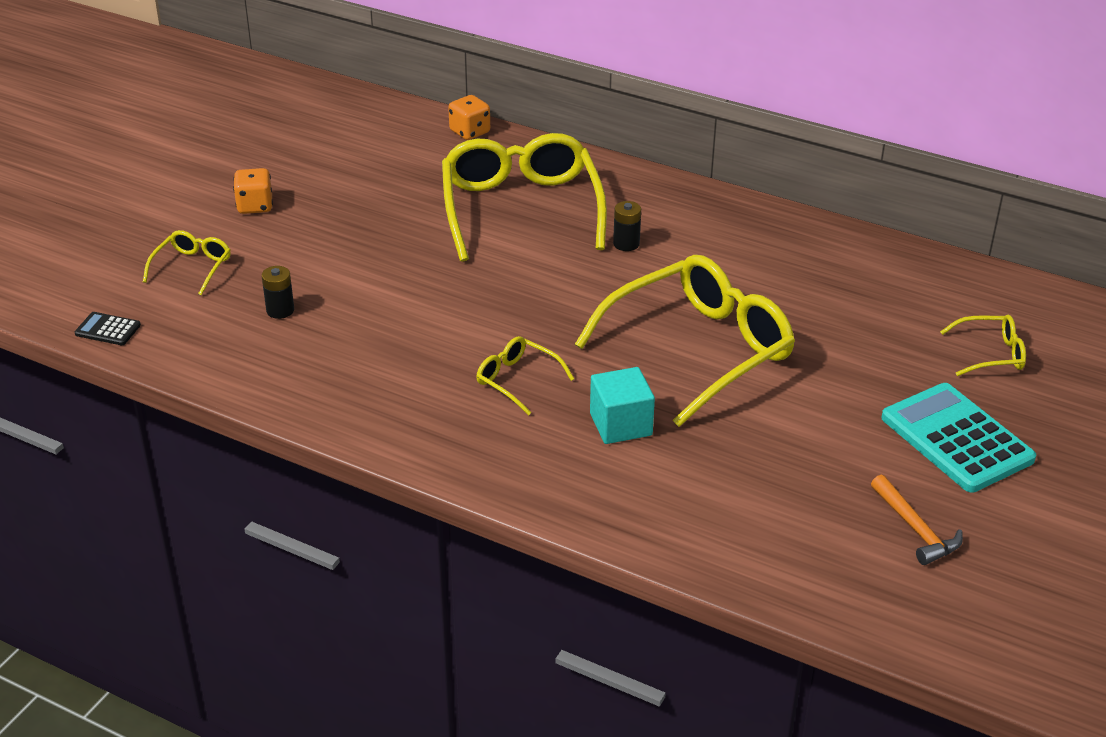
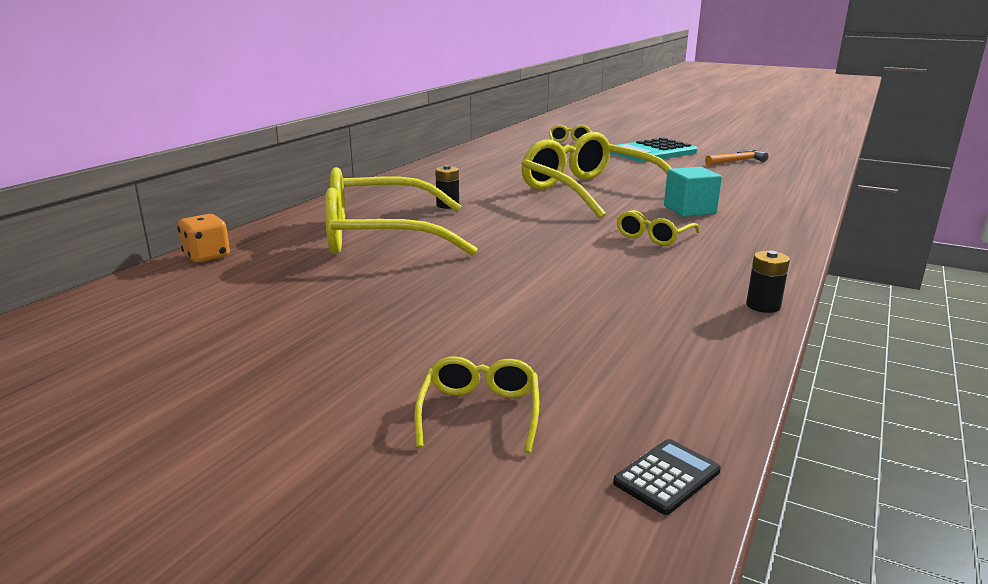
camera: 90 degrees left, 15 degrees down
(108, 329) = (667, 477): black calculator -> black calculator turned 150 degrees counterclockwise
(192, 267) = (480, 412): yellow glasses -> yellow glasses turned 75 degrees clockwise
(255, 206) = (316, 374): orange dice -> none
(280, 310) = (577, 339): black battery -> black battery (763, 306)

